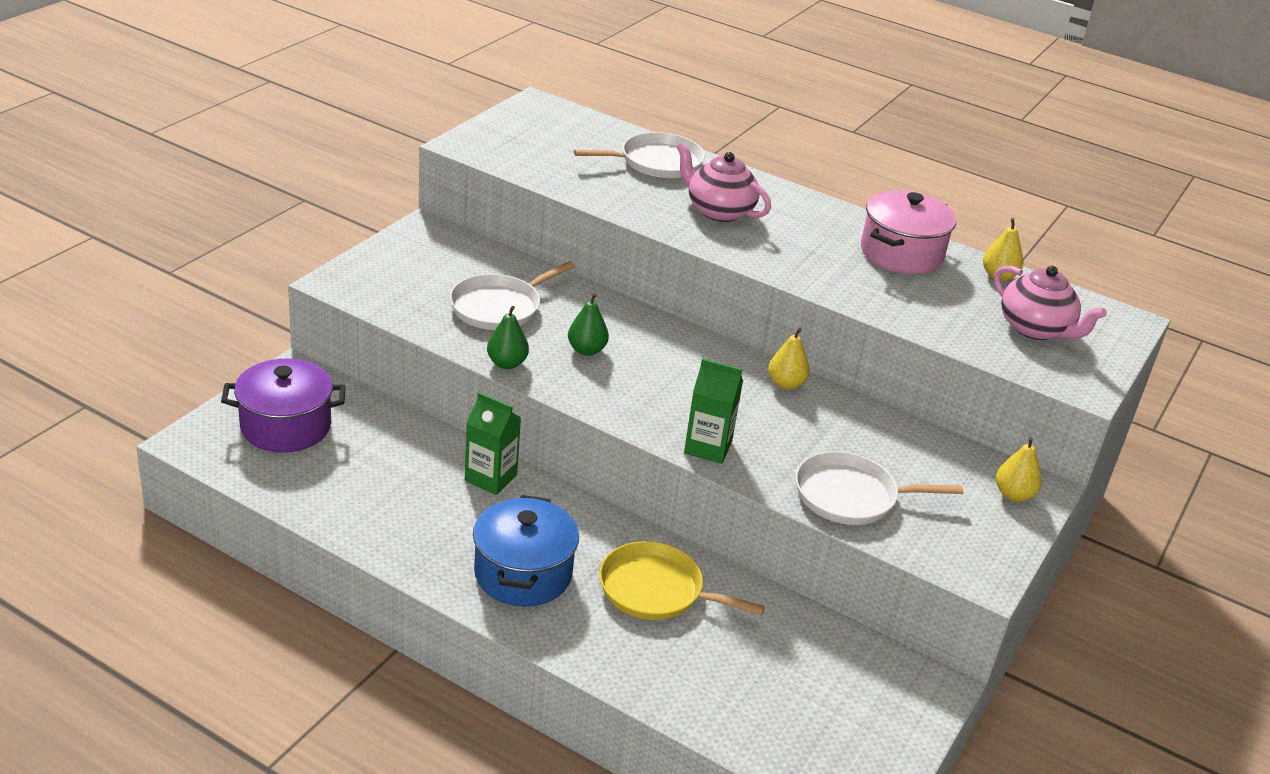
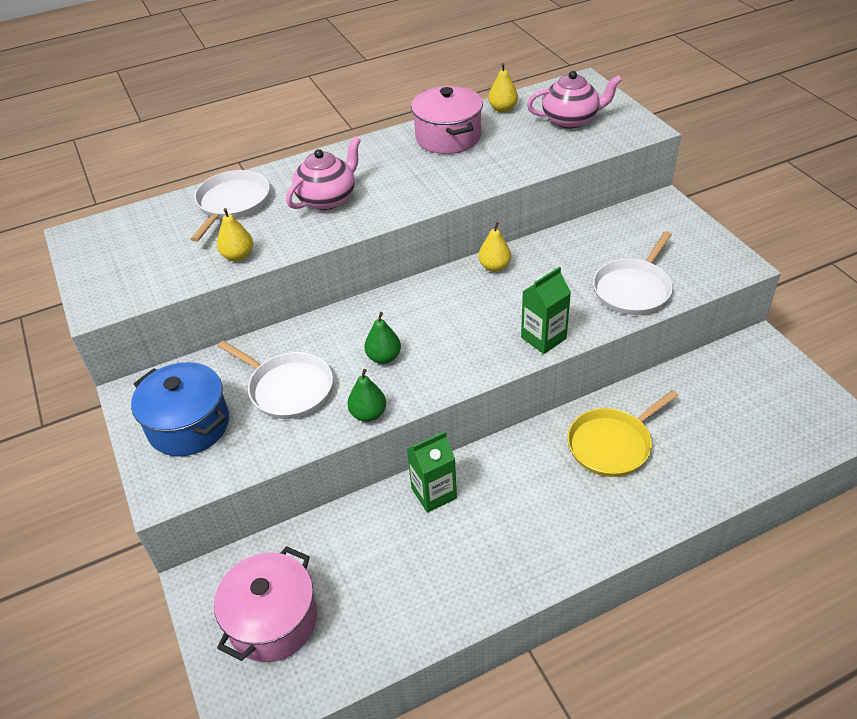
camera: 50 degrees left, 10 degrees up
(286, 426) = (273, 621): purple pot -> pink pot
(499, 307) = (287, 388): white pan -> white pan turned 45 degrees counterclockwise
(523, 574) = (557, 518): blue pot -> blue pot (189, 425)
(718, 211) = (328, 199): pink teapot -> pink teapot turned 150 degrees clockwise
(1013, 494) = (666, 216): yellow pear -> yellow pear (238, 256)

